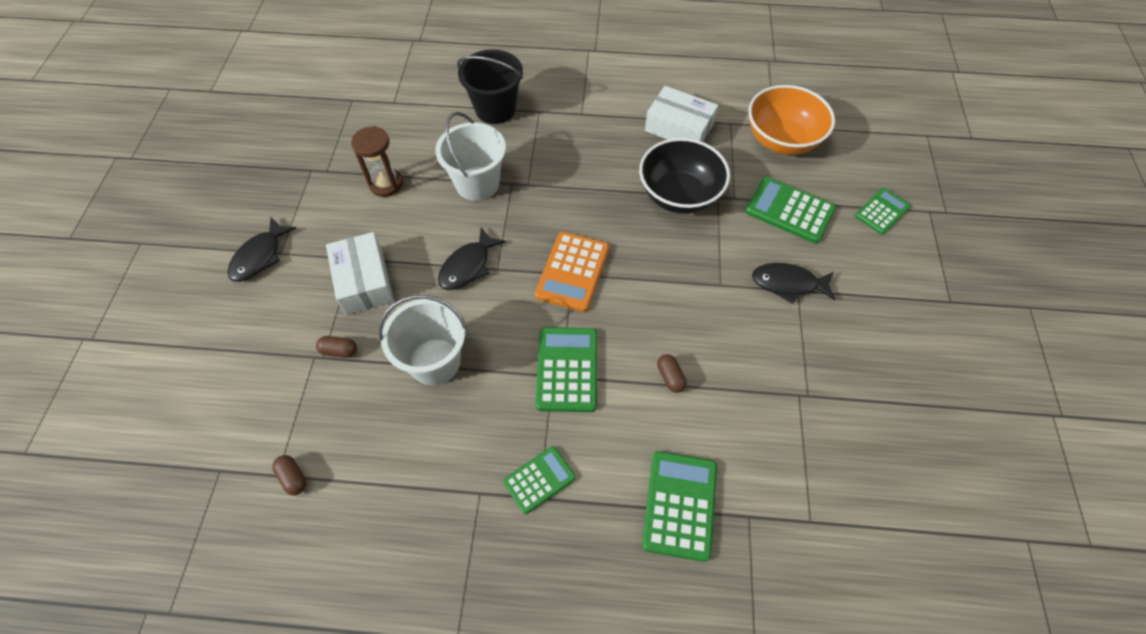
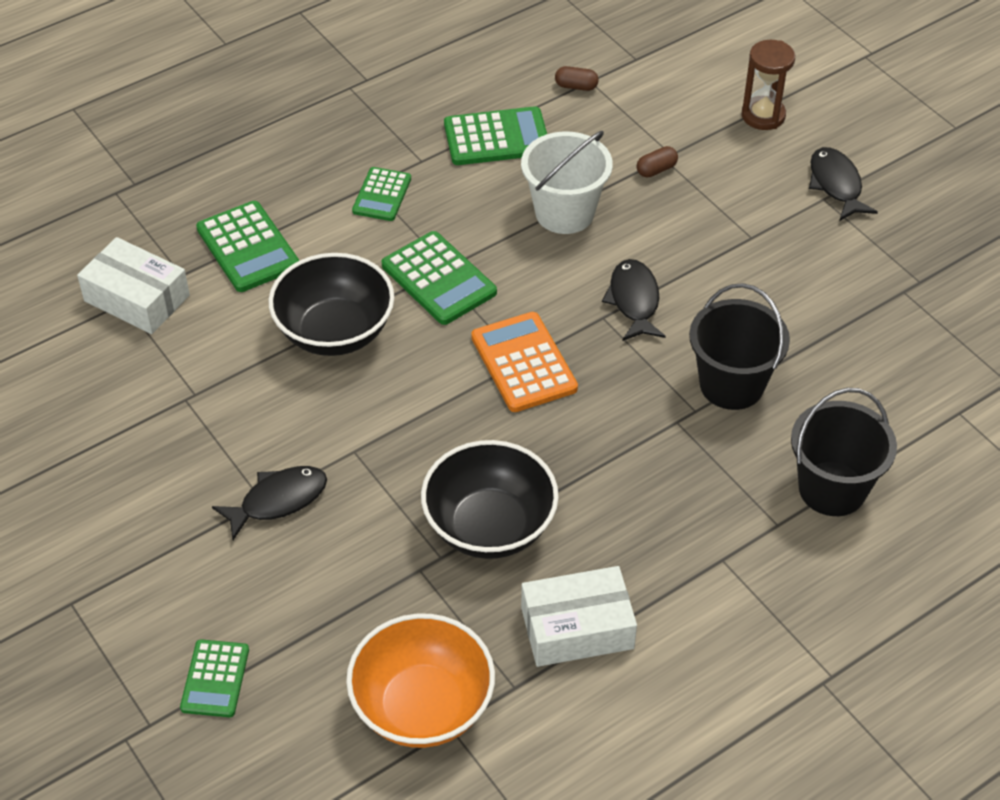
camera: 140 degrees right, 10 degrees down
(364, 281) = (713, 227): white box -> white box (137, 298)
(386, 184) = (824, 320): brown hourglass -> brown hourglass (763, 115)
(477, 183) = (731, 384): white bucket -> black bucket
(670, 377) = (335, 332): brown capsule -> black bowl
(789, 210) = (338, 598): green calculator -> green calculator (496, 137)

